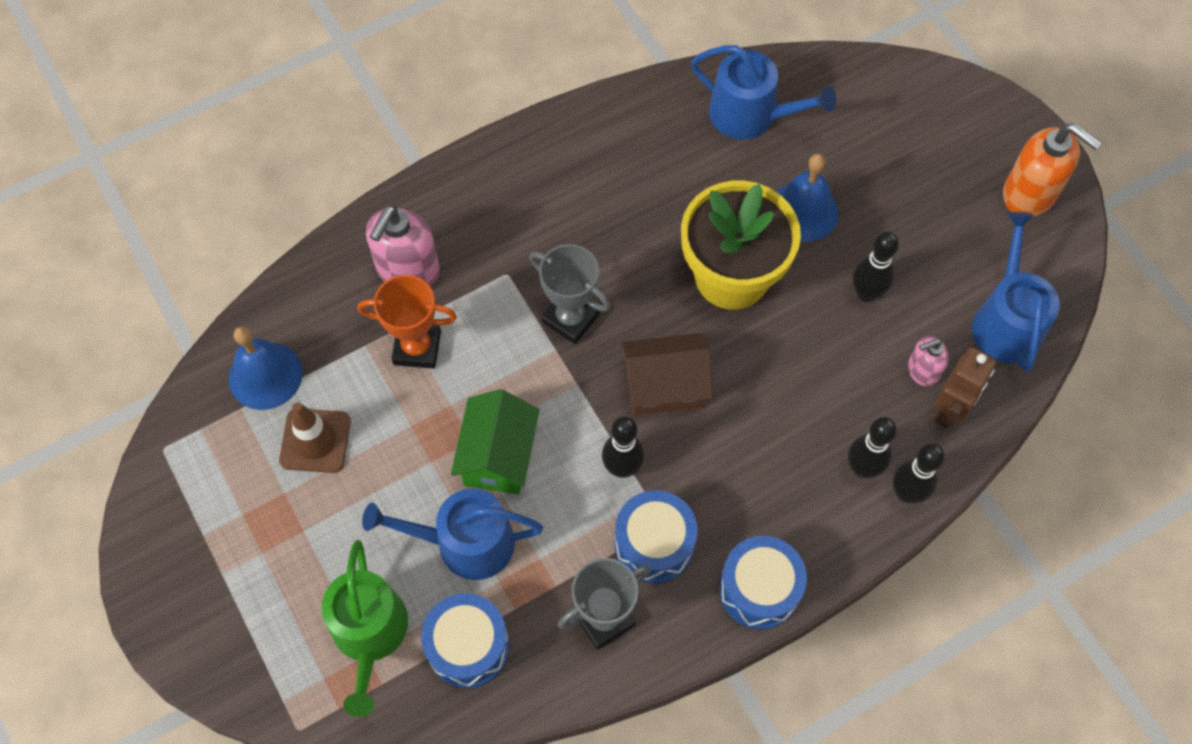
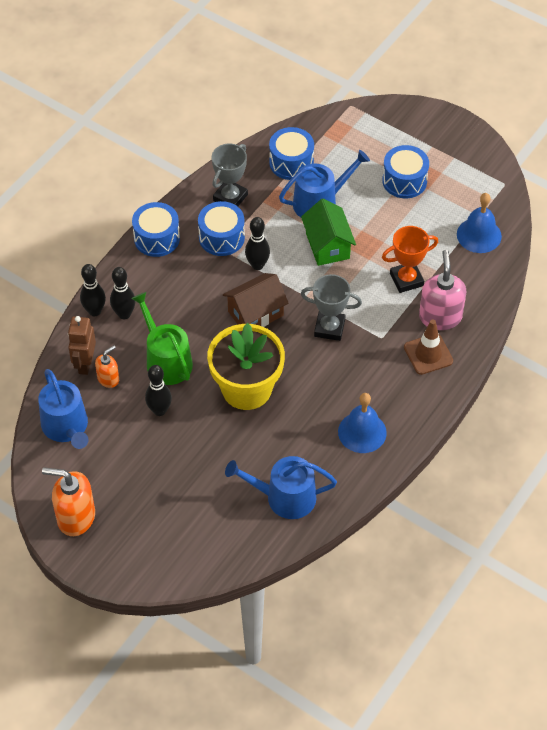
camera: 155 degrees right, 10 degrees down
(309, 524) = (404, 181): none -> blue drum
(315, 441) = (429, 216): brown traffic cone -> brown traffic cone (428, 354)
(370, 634) = (342, 150): green watering can -> green watering can (166, 360)
(803, 211) = (220, 446): blue bell -> blue bell (362, 432)
(922, 371) = (108, 379): pink soap dispenser -> orange soap dispenser

